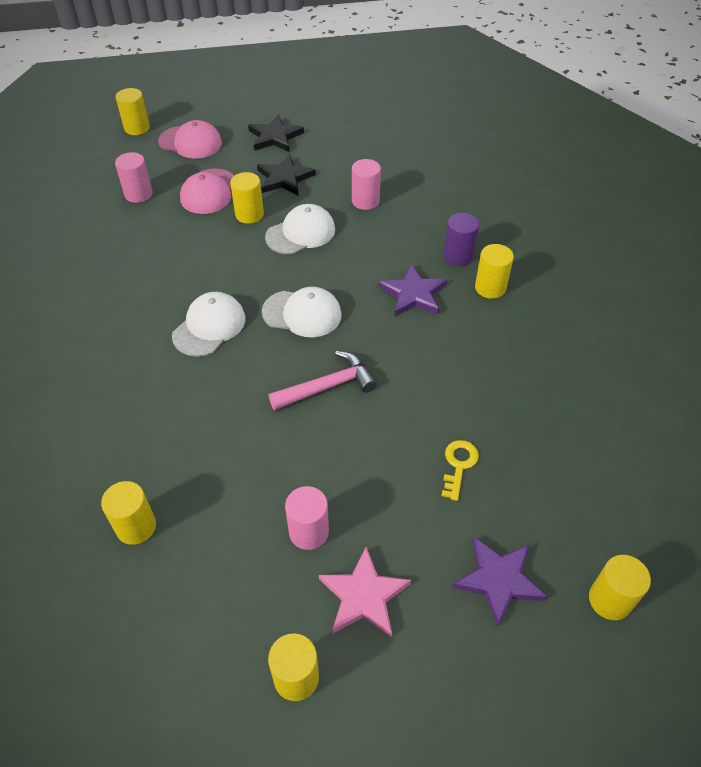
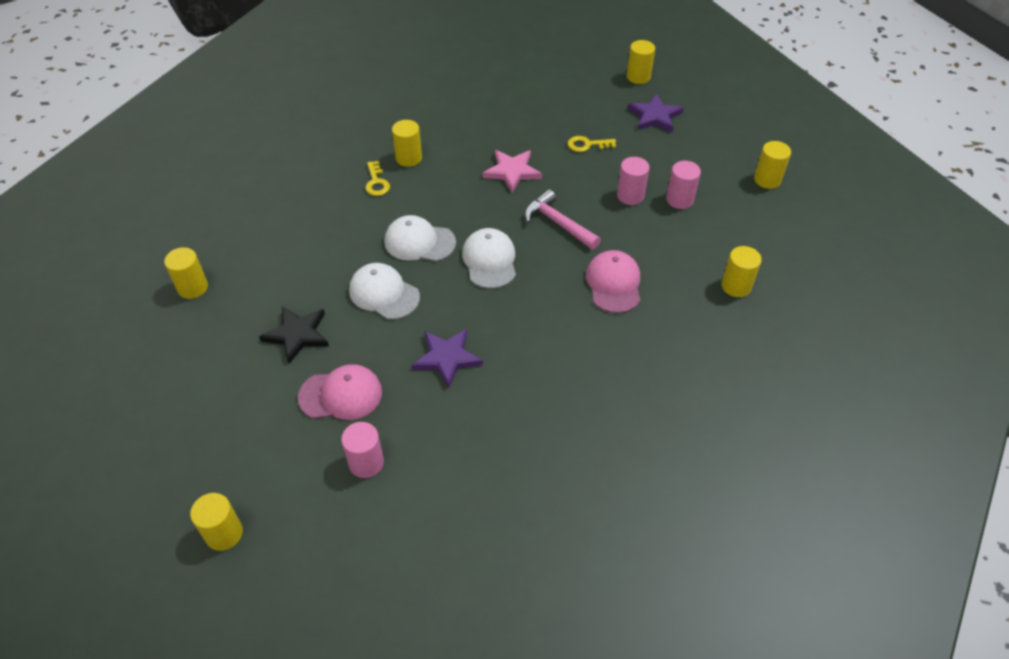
camera: 110 degrees left, 0 degrees up
(190, 142) = (246, 454): pink cap -> pink cap (614, 283)
(209, 327) = (535, 317): white cap -> white cap (419, 242)
(249, 214) = (368, 344): yellow cylinder -> yellow cylinder (192, 287)
(275, 137) = (217, 370): black star -> none
(364, 596) = (703, 165): pink star -> pink star (512, 171)
(365, 201) = (317, 260): pink cylinder -> pink cylinder (630, 195)
(413, 294) = (435, 199): purple star -> purple star (447, 358)
(458, 256) = (376, 182): purple cylinder -> yellow key

